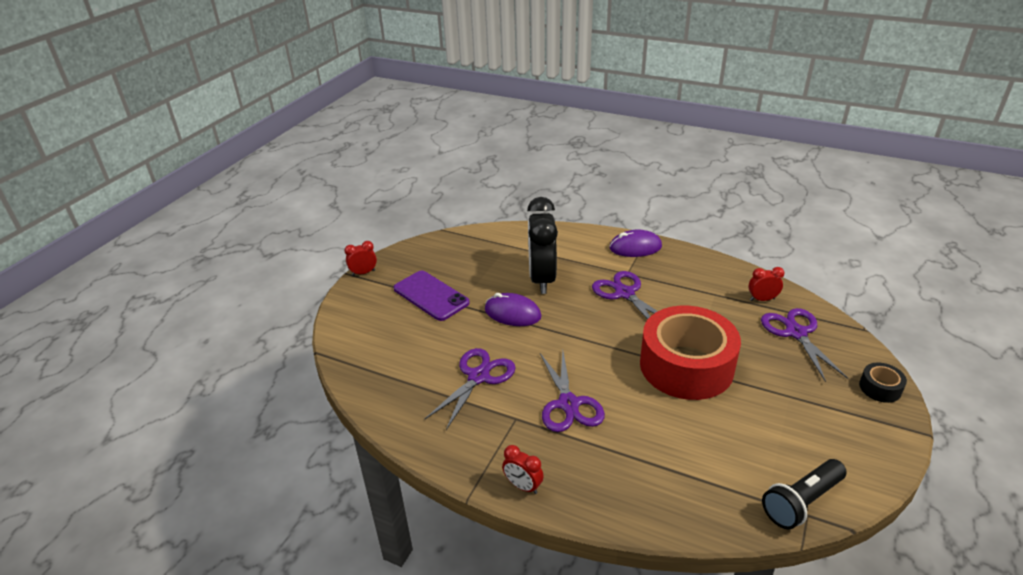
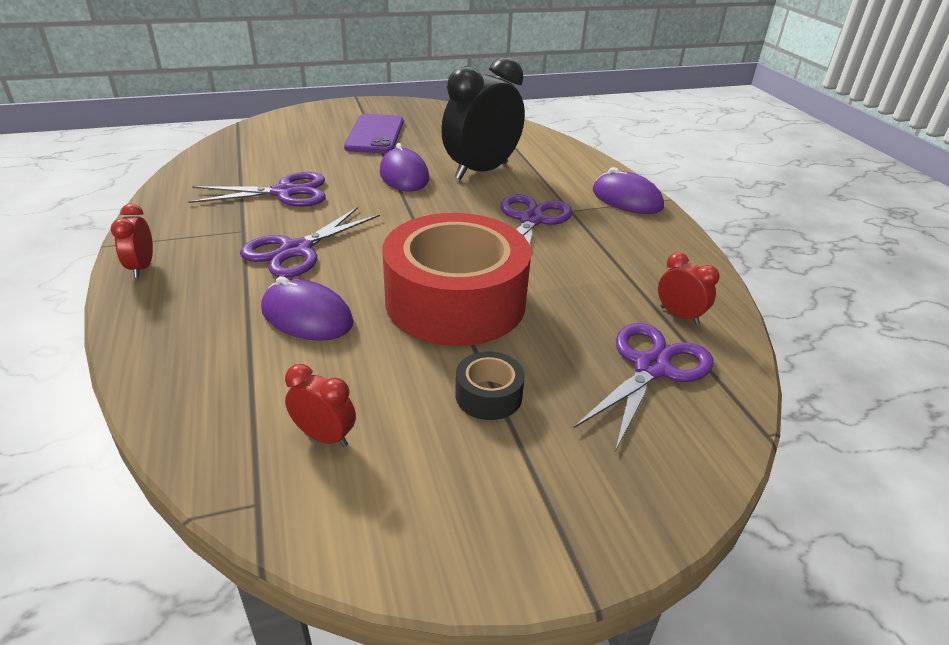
camera: 45 degrees right, 0 degrees up
(363, 273) = (366, 101): red clock -> red clock (324, 436)
(653, 431) = (307, 316): none -> purple mouse
(801, 502) = (279, 488): black flashlight -> none
(880, 388) = (642, 499): black tape -> black tape (488, 395)

